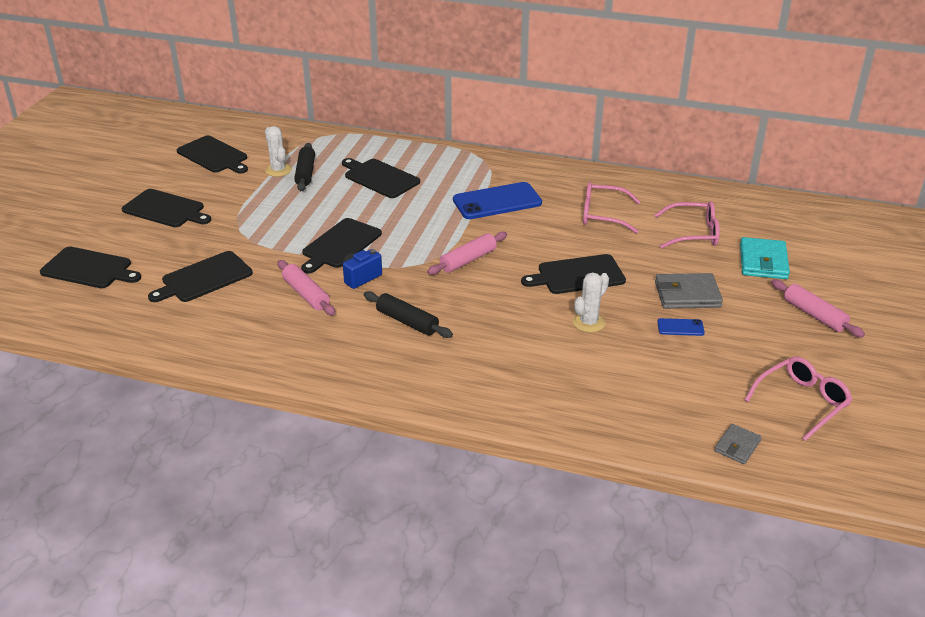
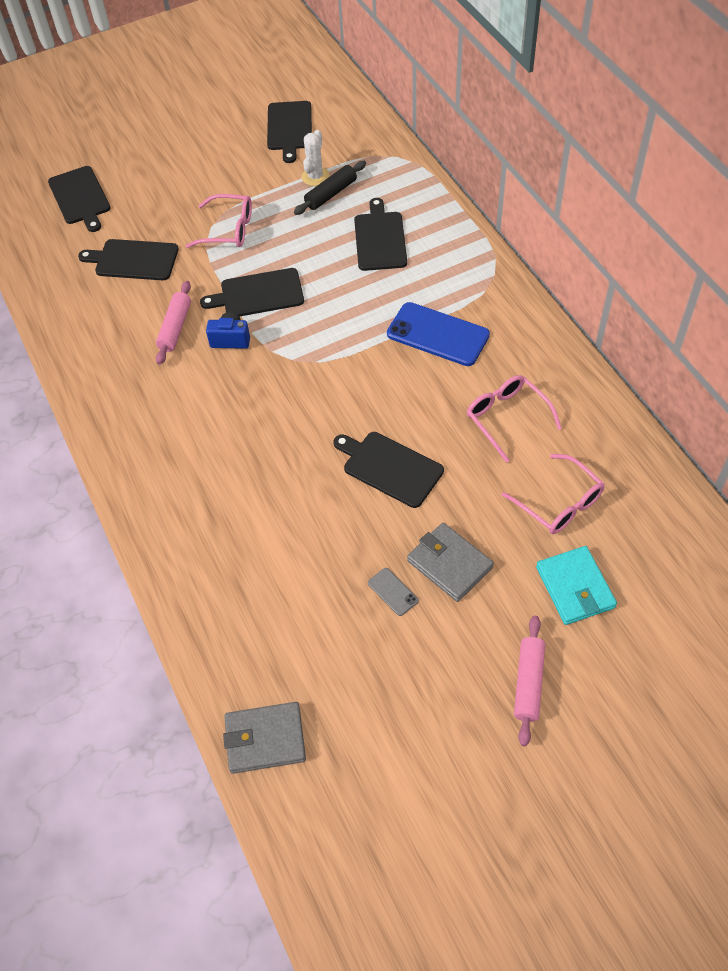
camera: 50 degrees right, 20 degrees up
(166, 209) = (190, 168): black cutting board -> none
(407, 321) = (205, 410): black rolling pin -> none
(468, 260) = (328, 382): pink rolling pin -> none
(588, 322) = (329, 523): white cactus -> none
(680, 327) = (392, 592): blue phone -> grey phone
(737, 446) = (265, 739): grey wallet -> grey wallet, size x1.70
(763, 262) = (575, 587): turquoise wallet -> turquoise wallet turned 75 degrees counterclockwise
(802, 402) = (376, 752): pink glasses -> pink glasses (228, 229)

